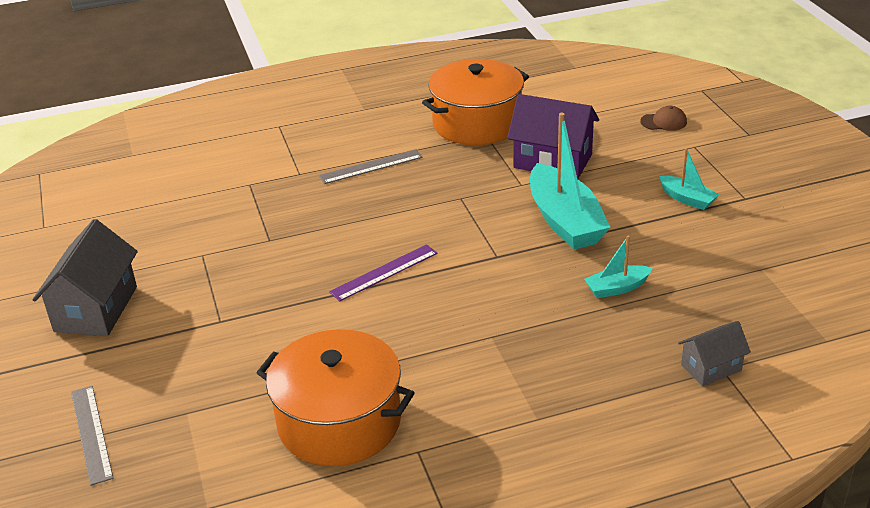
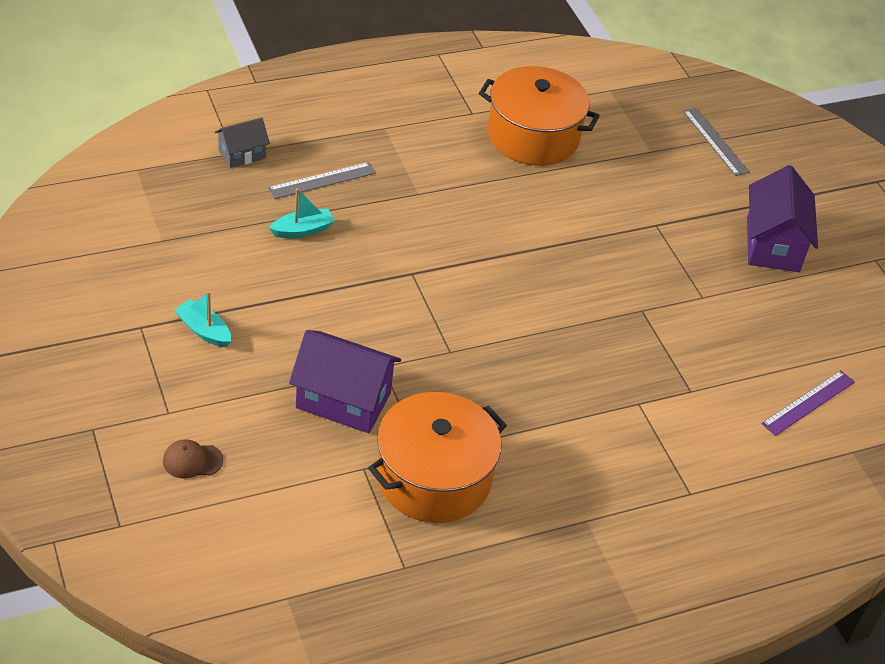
camera: 170 degrees right, 10 degrees up
(96, 309) = (773, 244): grey house -> purple house
(371, 166) = (557, 408): grey ruler -> grey ruler (322, 180)
(384, 272) = (519, 263): purple ruler -> purple ruler (808, 403)
(565, 221) = (340, 311): turquoise boat -> none

